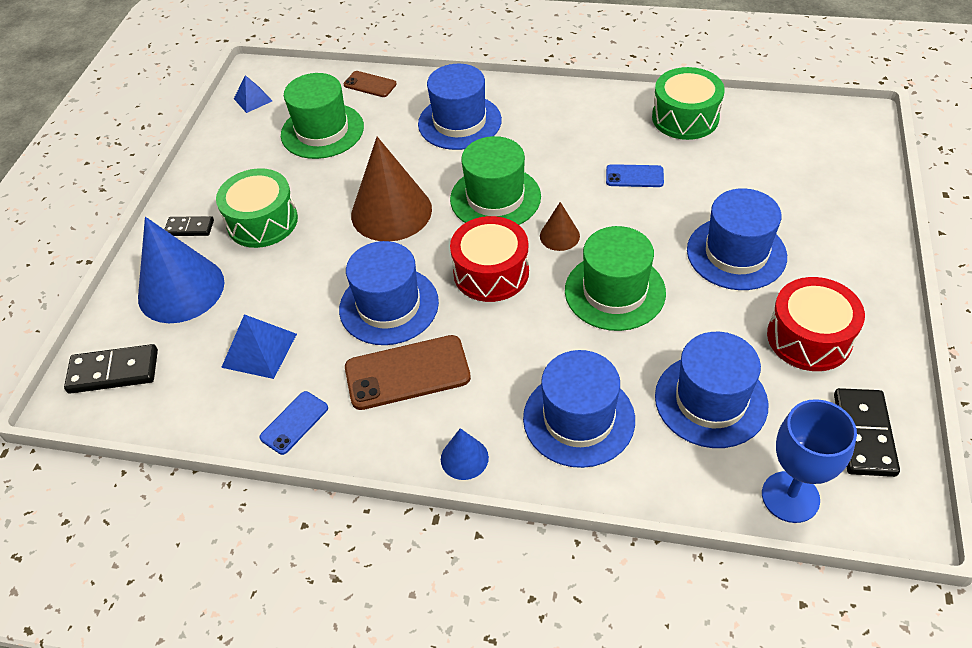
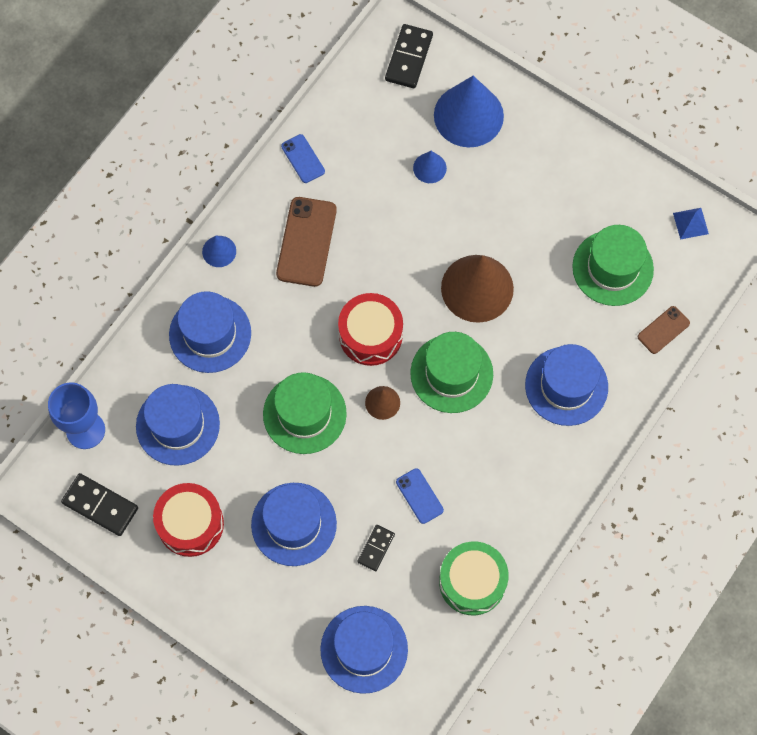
camera: 110 degrees right, 20 degrees up
(189, 228) = (536, 135): black domino -> black domino (376, 548)
(259, 350) = (379, 153): blue pyramid -> none
(262, 221) = (516, 189): green drum -> none
(262, 298) = (429, 168): none -> blue cone
(389, 306) = (375, 251): blue hat -> blue hat (364, 649)
(634, 176) = (419, 496): blue phone -> blue phone turned 60 degrees counterclockwise

